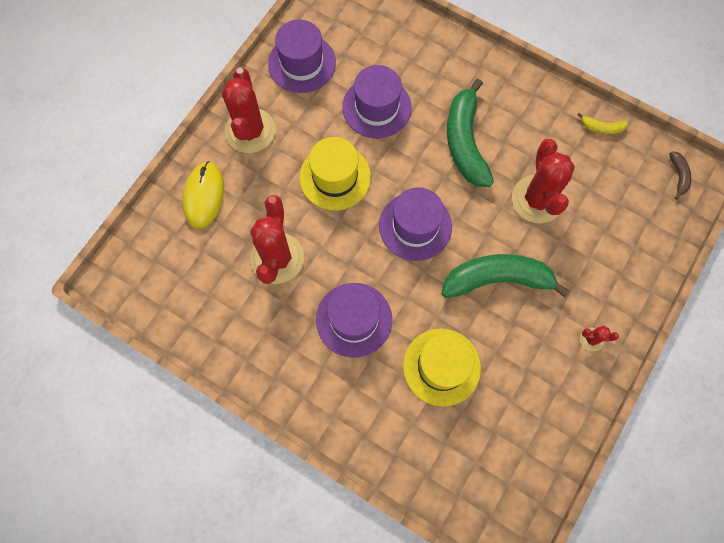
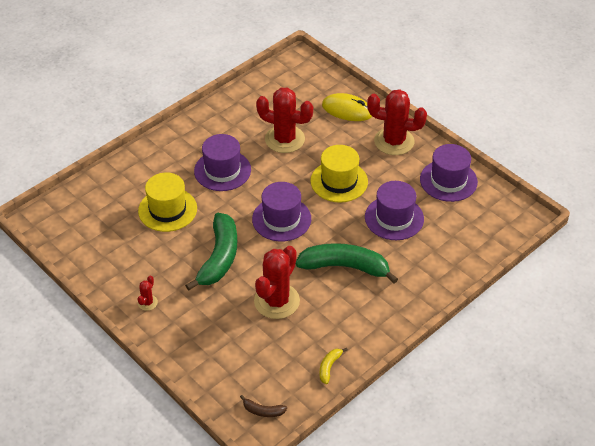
camera: 105 degrees right, 25 degrees down
(537, 199) = (277, 301): red cactus -> red cactus turned 75 degrees counterclockwise

